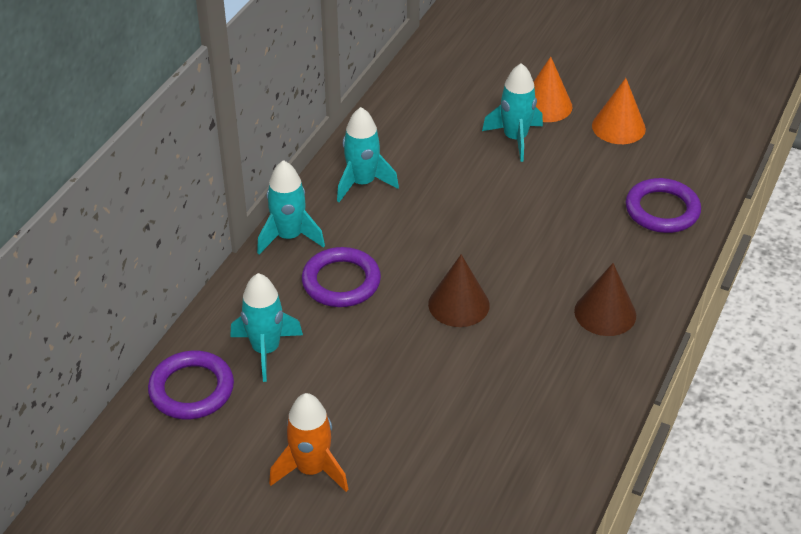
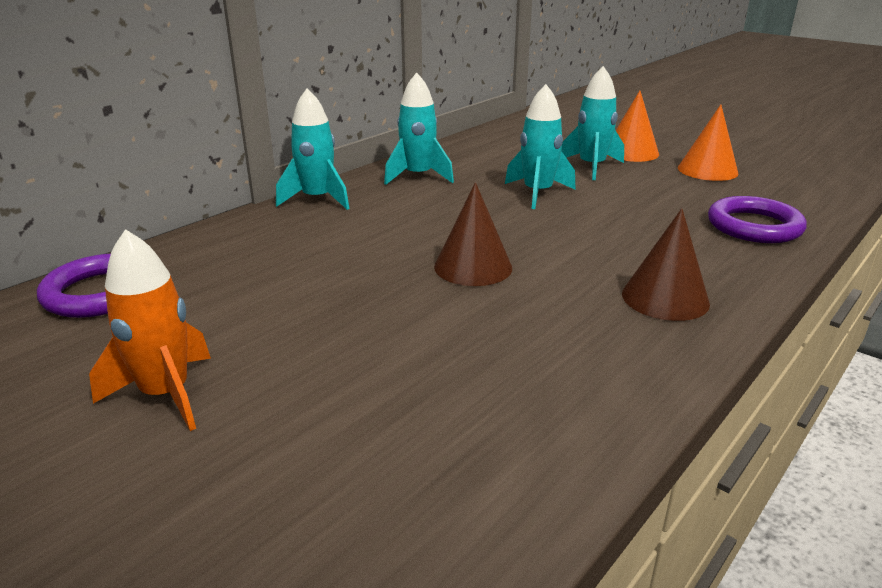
camera: 15 degrees right, 15 degrees down
(266, 350) = (217, 273): turquoise rocket -> turquoise rocket (537, 193)
(341, 282) = (347, 234): purple ring -> none

